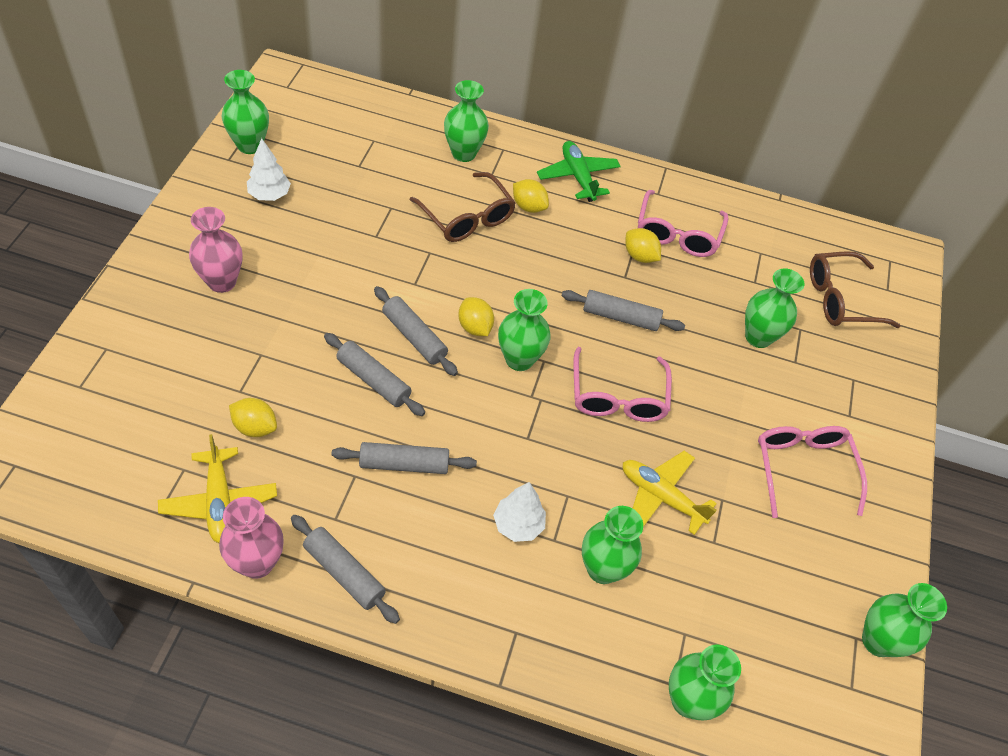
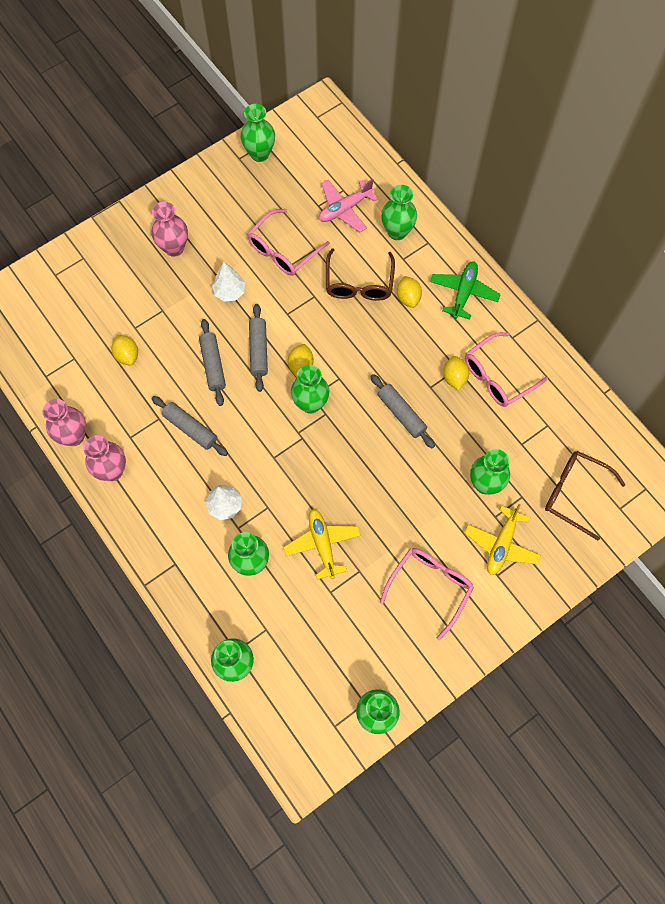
camera: 45 degrees right, 15 degrees up
(219, 501) = (79, 389): yellow plane -> yellow plane (501, 544)
(269, 195) = (245, 199): white tree -> white tree (229, 292)
(344, 573) = (112, 471): grey rolling pin -> pink vase
(391, 156) = (345, 209): none -> pink plane
(618, 397) = (351, 466): pink glasses -> pink glasses (283, 250)

